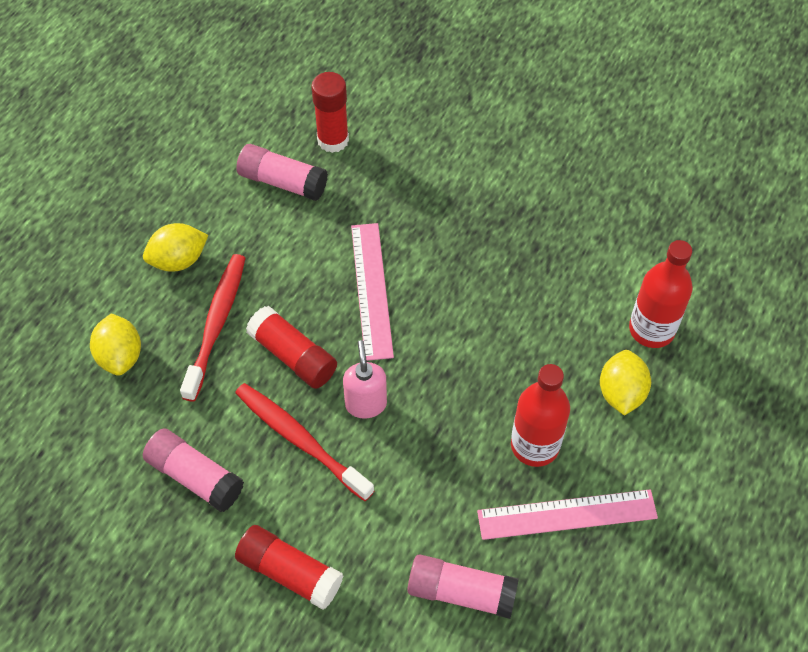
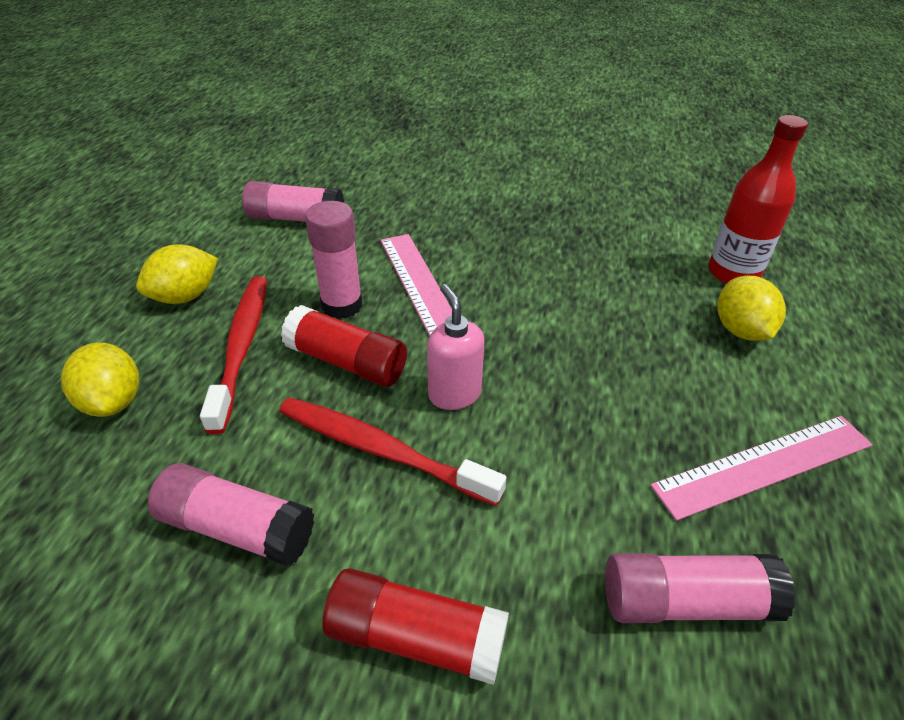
camera: 15 degrees left, 15 degrees down
(301, 296) = (342, 305): none -> pink glue stick
(333, 140) = (341, 184): red glue stick -> none
(535, 445) = (679, 398): red bottle -> none

